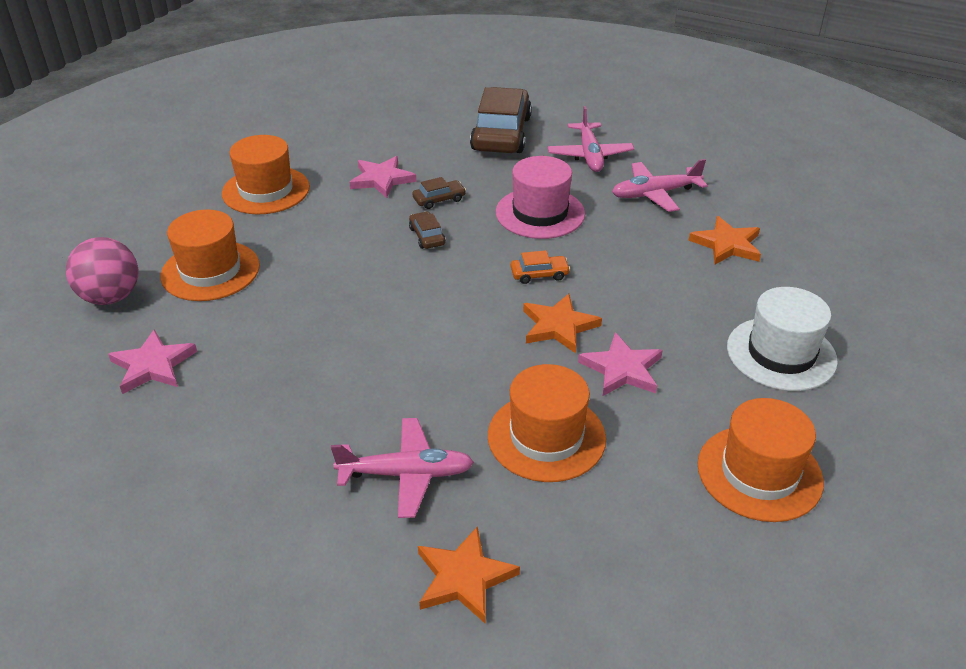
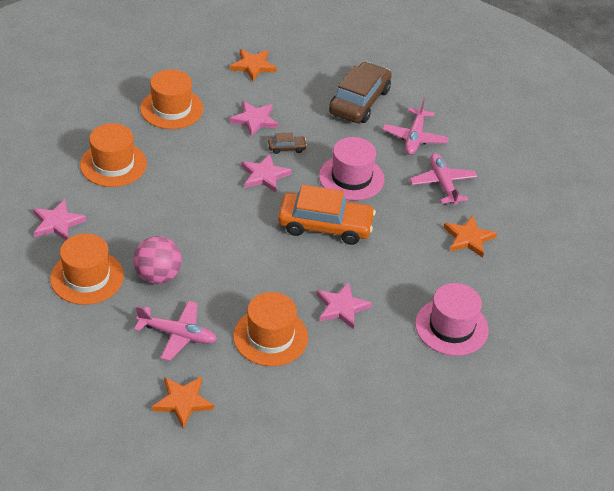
camera: 15 degrees right, 5 degrees up
(111, 297) = (46, 167): pink ball -> pink ball (158, 276)
(427, 236) = (264, 175): brown car -> pink star
(539, 274) = (325, 225): orange car -> orange car, size x2.33
(558, 326) = (317, 267): orange star -> orange star (253, 66)
(655, 194) = (442, 184): pink plane -> pink plane turned 75 degrees clockwise
(759, 473) = (386, 396): orange hat -> orange hat (87, 277)
(781, 354) = (451, 327): white hat -> pink hat

